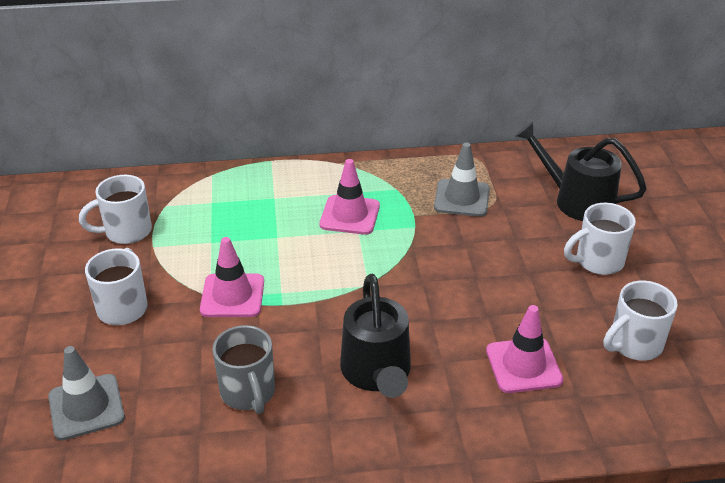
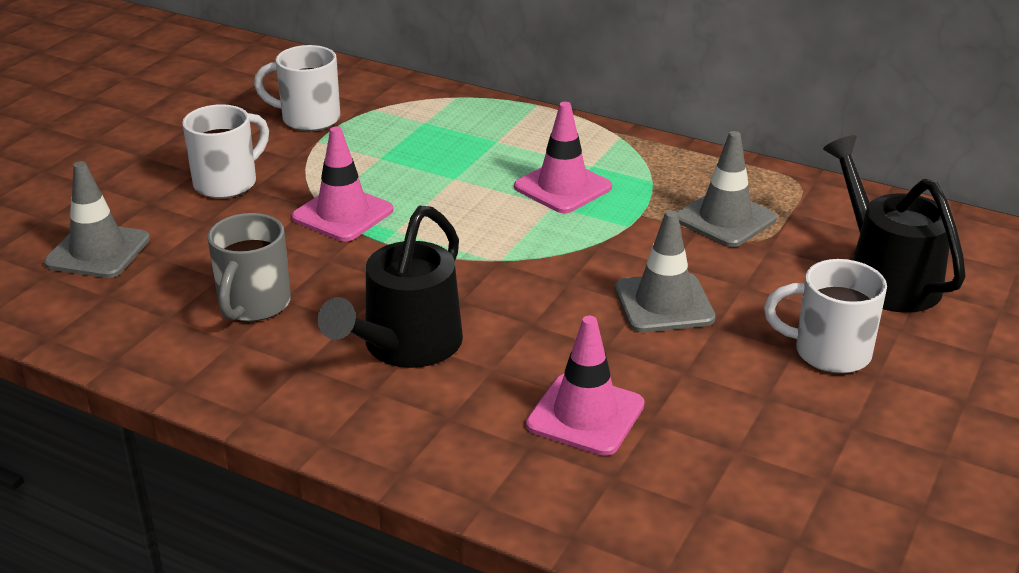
camera: 35 degrees right, 5 degrees down
(488, 270) = (664, 303): none -> grey traffic cone
(634, 344) = (762, 459): white mug -> none

